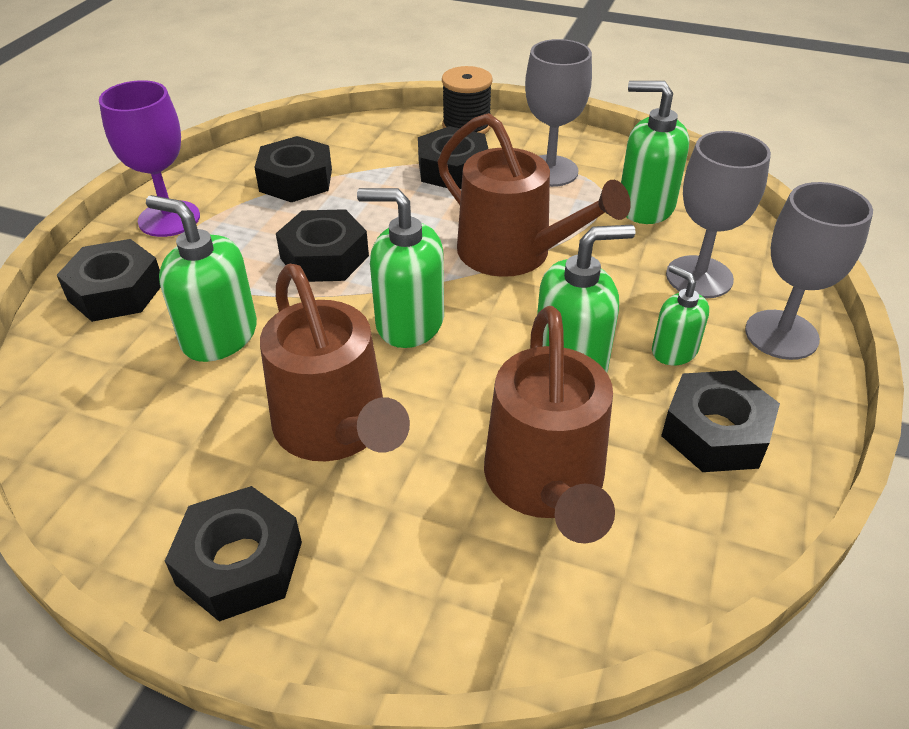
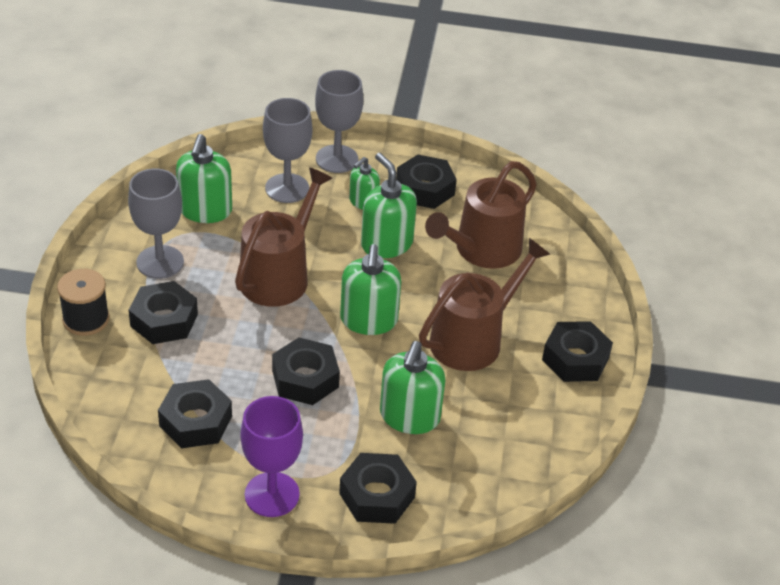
camera: 105 degrees left, 0 degrees up
(546, 483) = (482, 250): brown watering can -> brown watering can turned 150 degrees clockwise

